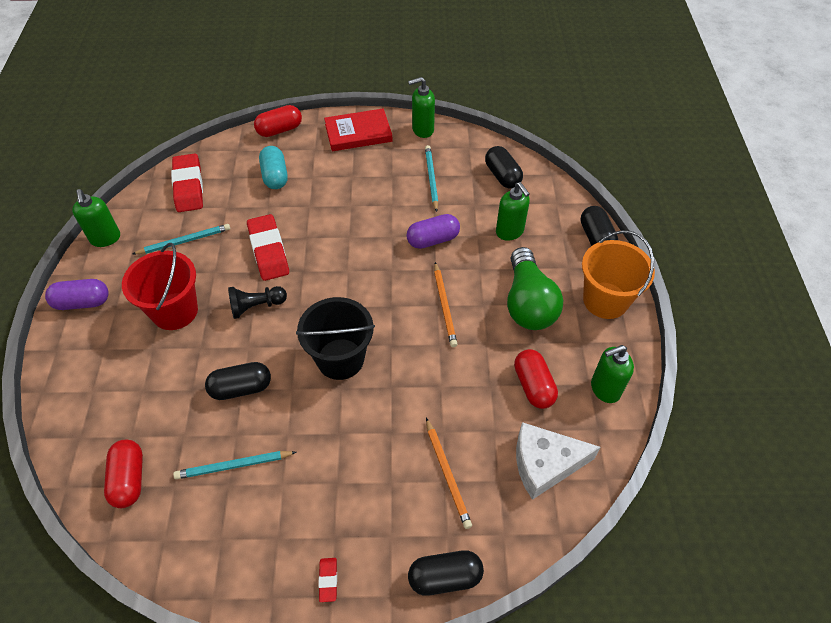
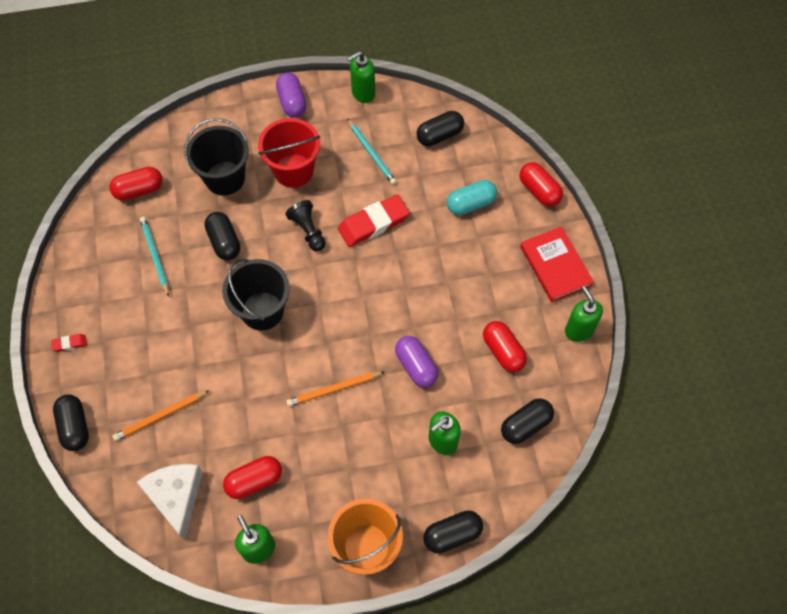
camera: 80 degrees right, 10 degrees up
(154, 380) = (225, 178): none -> black bucket
(188, 186) = (439, 135): red eraser -> black capsule
(431, 178) = (503, 351): turquoise pencil -> red capsule
(528, 303) = (350, 468): green light bulb -> none

